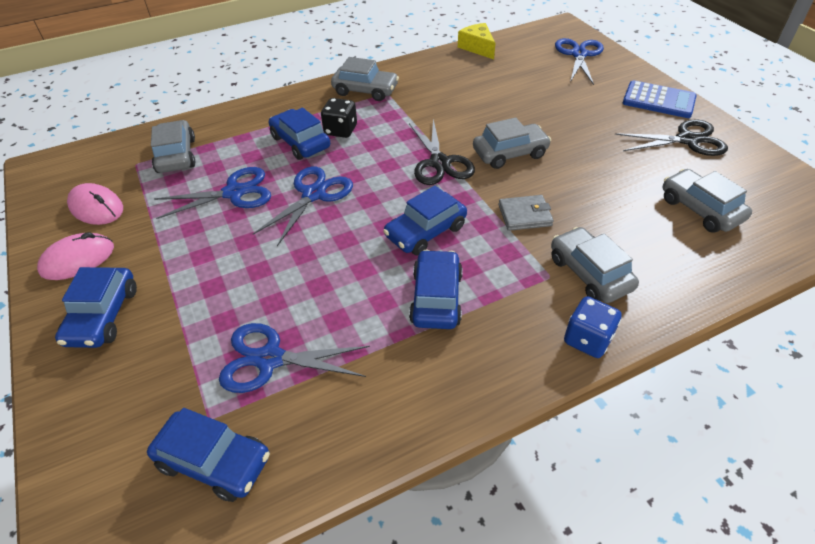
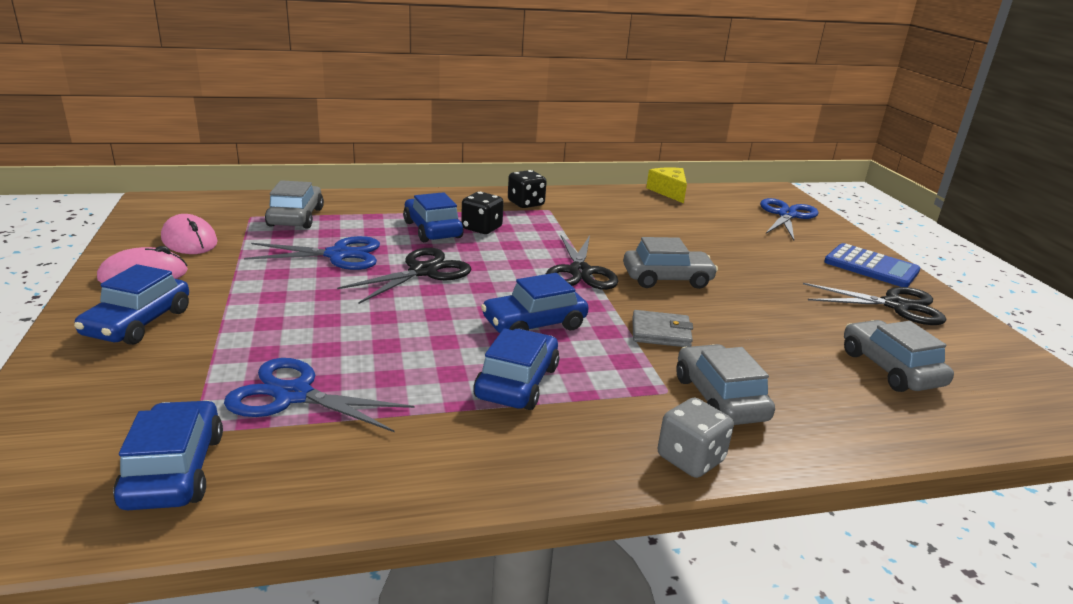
camera: 10 degrees right, 20 degrees down
(214, 461) = (174, 470): blue car -> blue car turned 135 degrees counterclockwise
(314, 194) = (423, 271): blue scissors -> black scissors
(365, 90) = (526, 203): grey car -> black dice
(587, 339) = (690, 459): blue dice -> grey dice

